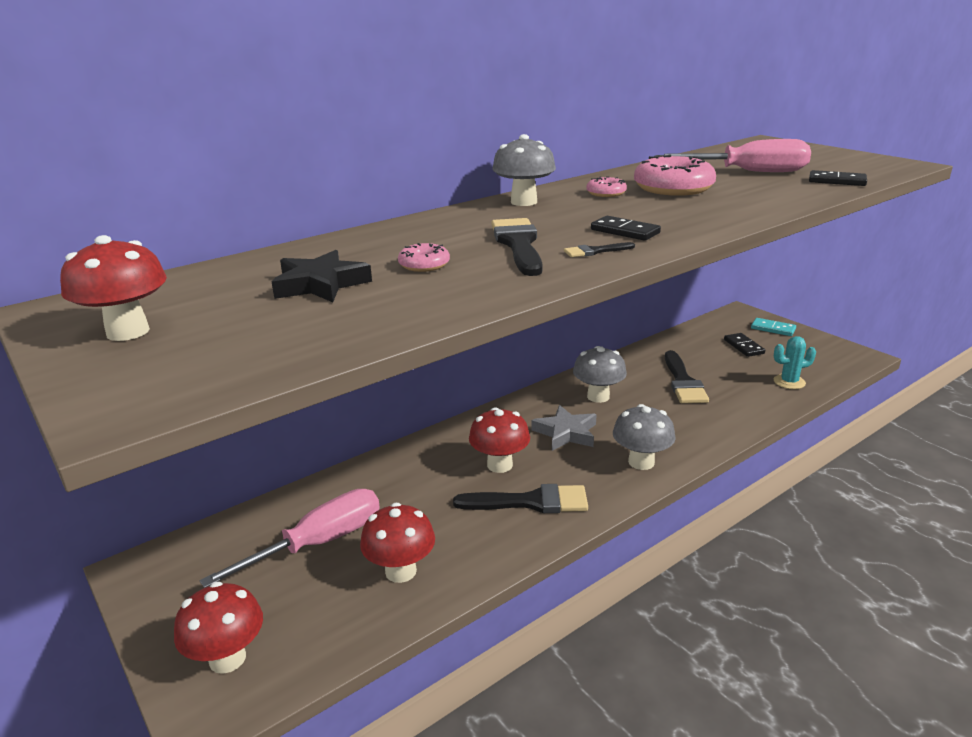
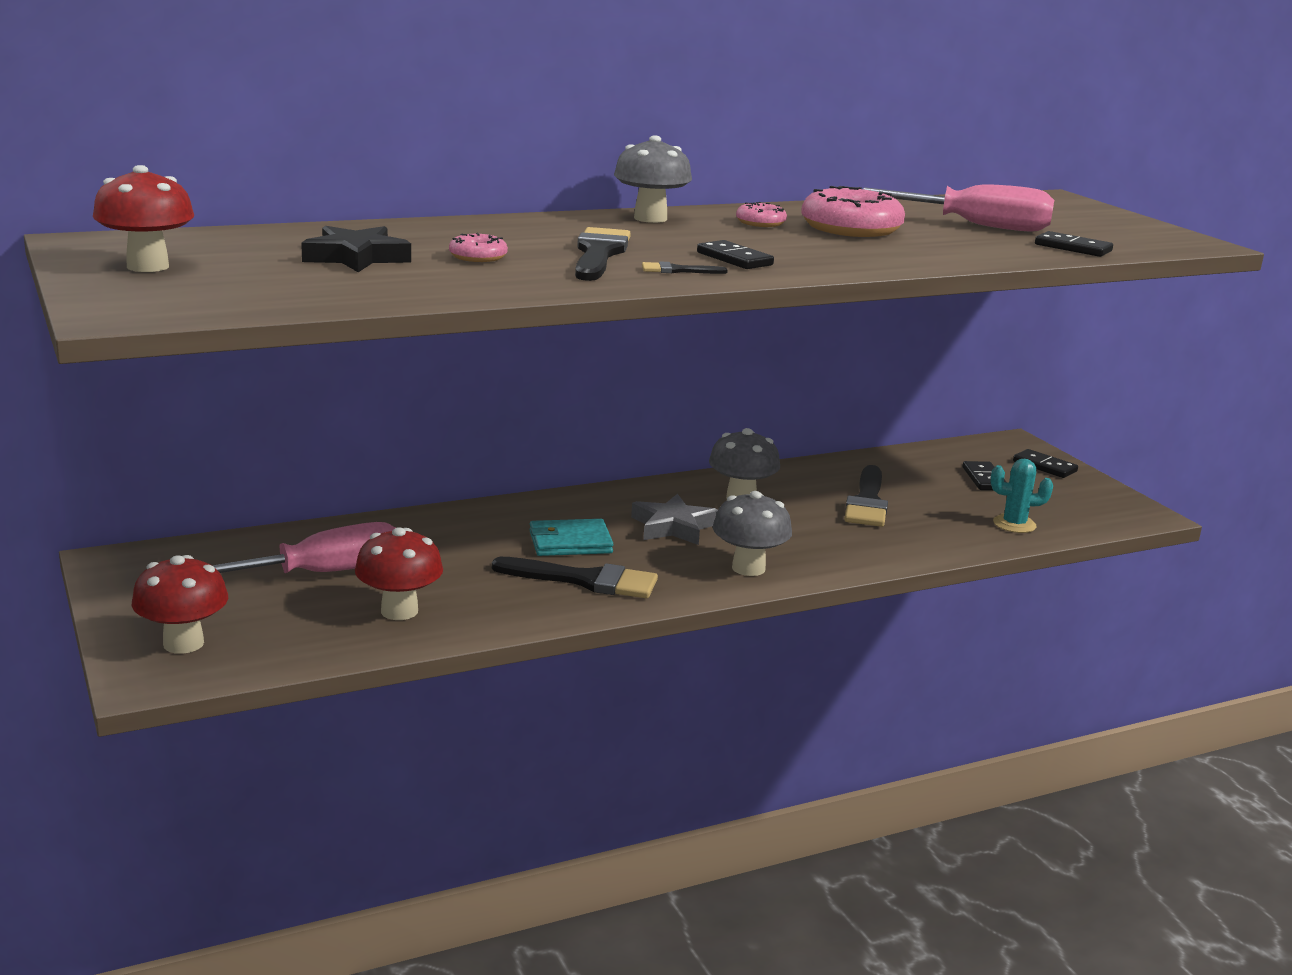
camera: 10 degrees right, 5 degrees down
(500, 465) = (570, 542): red mushroom -> turquoise wallet
(773, 329) = (1044, 466): turquoise domino -> black domino

